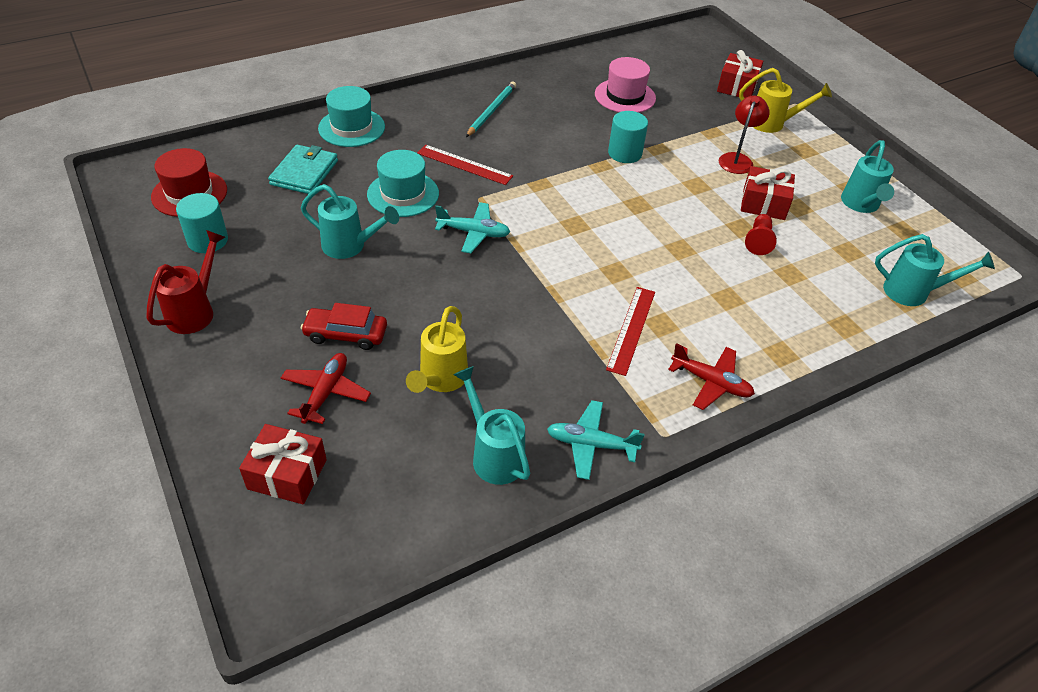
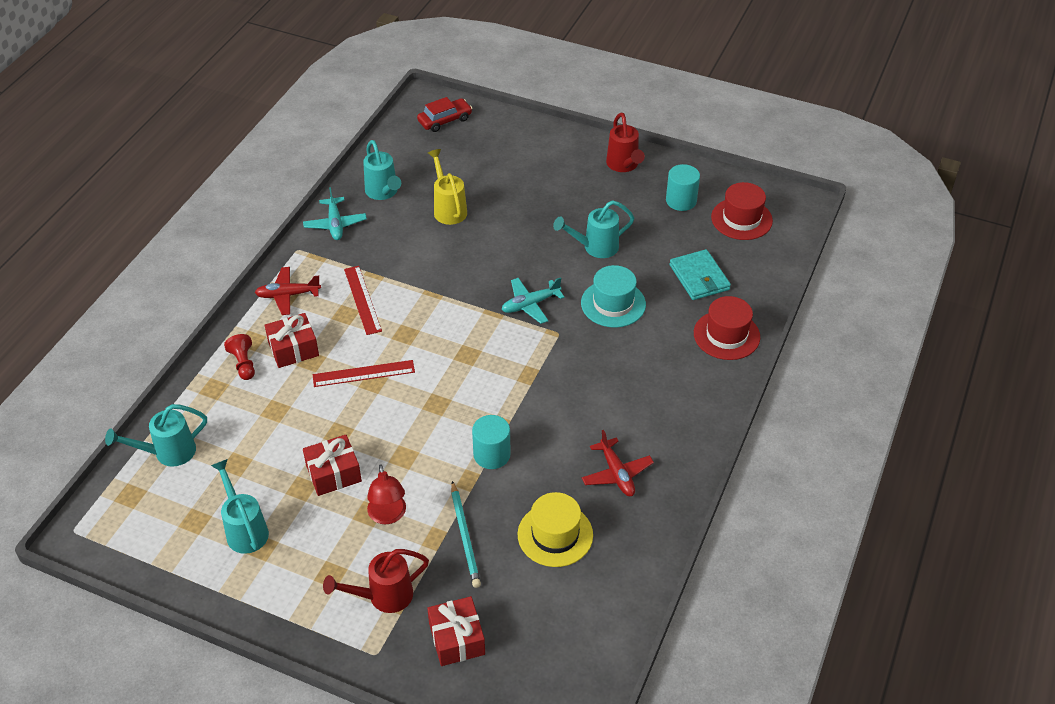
camera: 145 degrees right, 0 degrees up
(287, 474) = (474, 134): red gift -> red gift (293, 349)
(326, 393) = (500, 170): red plane -> red plane (616, 473)
(346, 334) = (528, 200): red car -> red car (445, 120)
(351, 127) = (726, 335): turquoise hat -> red hat
(464, 164) = (603, 357): red ruler -> red ruler (363, 374)
(491, 111) = (648, 428): turquoise pencil -> turquoise pencil (465, 536)
(493, 454) = (383, 193): turquoise watering can -> turquoise watering can turned 45 degrees clockwise
(591, 444) = (335, 224): turquoise plane -> turquoise plane turned 105 degrees clockwise
(625, 96) = (555, 535): pink hat -> yellow hat
(758, 241) = (316, 428): red pawn -> red pawn (243, 364)
(772, 123) = (383, 597): yellow watering can -> red watering can

